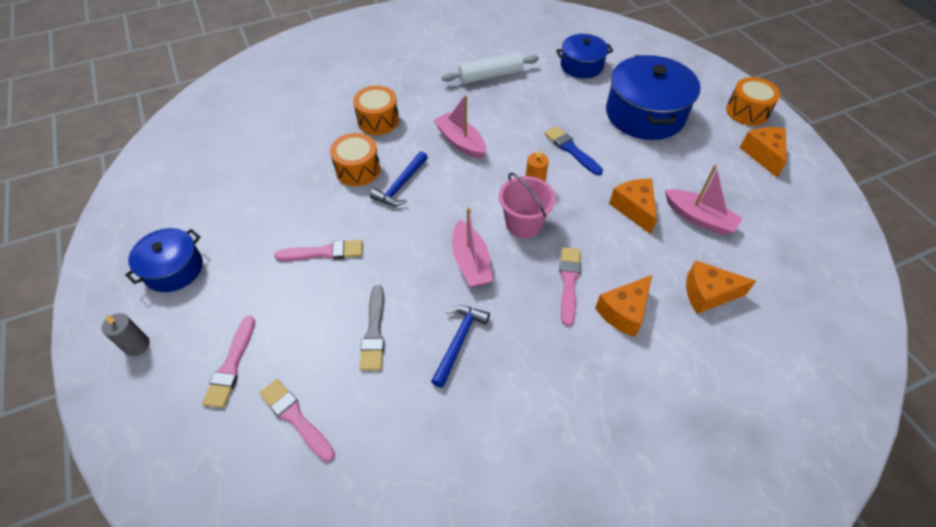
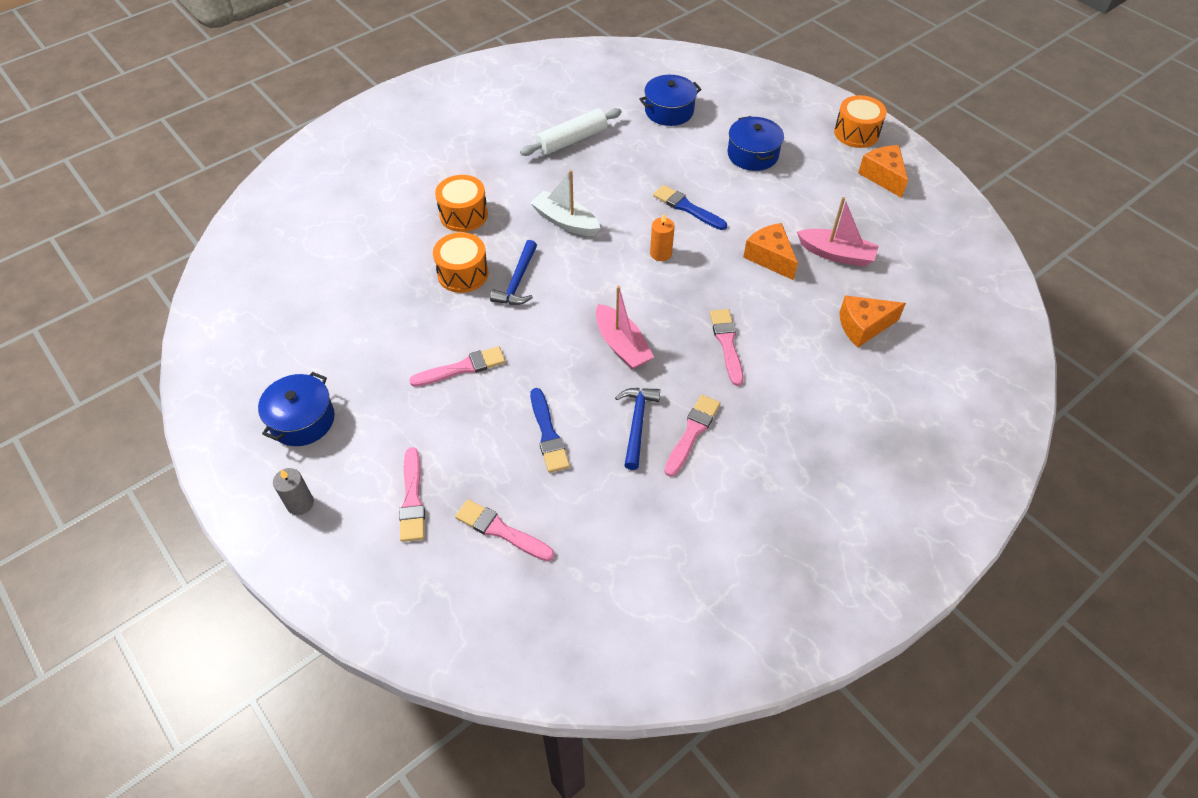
camera: 15 degrees left, 0 degrees up
(374, 332) = (548, 434): grey brush -> blue brush
(460, 142) = (565, 221): pink boat -> white boat
(508, 363) = (692, 433): none -> pink brush
(523, 224) = (662, 295): pink bucket -> none
(624, 312) = (789, 361): orange cheese -> none
(644, 114) = (752, 154): blue pot -> blue pot, size x0.59

